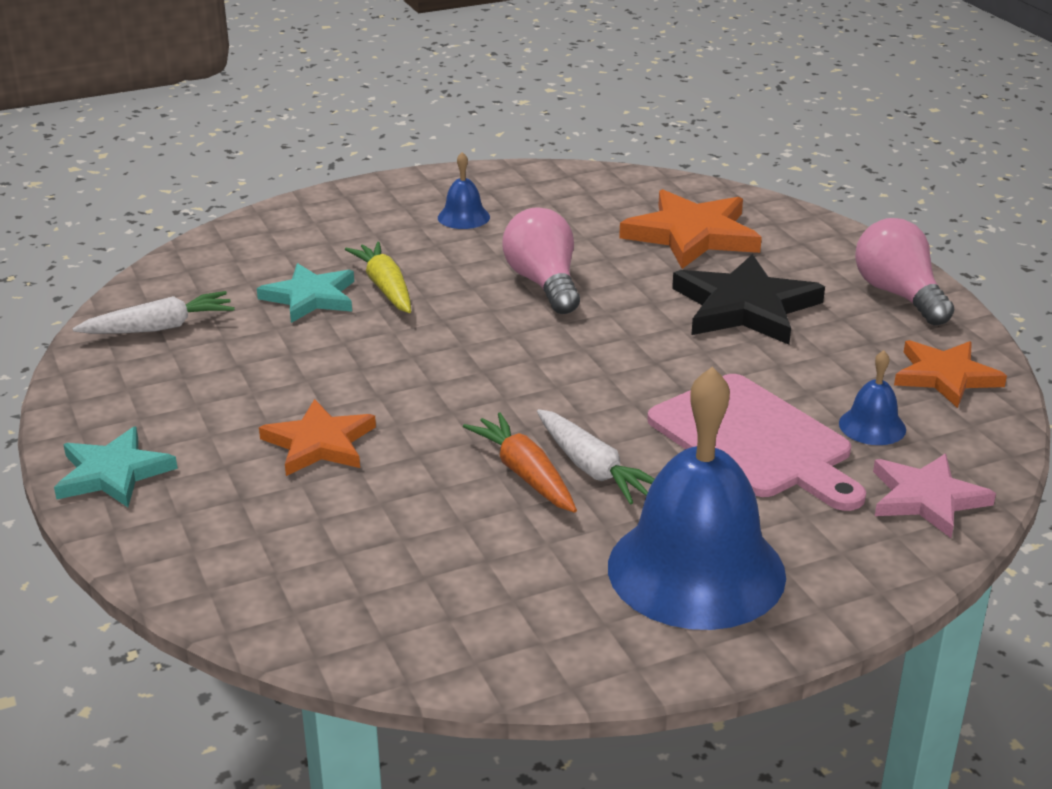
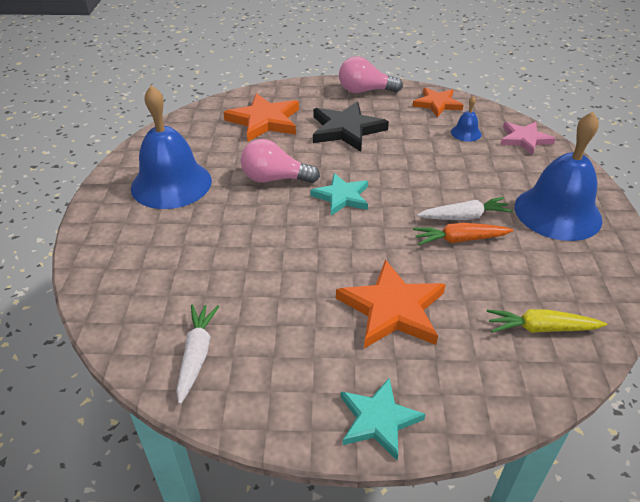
camera: 65 degrees left, 10 degrees up
(310, 297) = (215, 270): turquoise star -> turquoise star (341, 197)
(319, 443) = (392, 309): orange star -> orange star, size x1.51
(385, 288) = (230, 236): yellow carrot -> yellow carrot (541, 328)
(463, 217) = (171, 184): blue bell -> blue bell, size x2.35
(754, 441) = (462, 165): pink cutting board -> none

